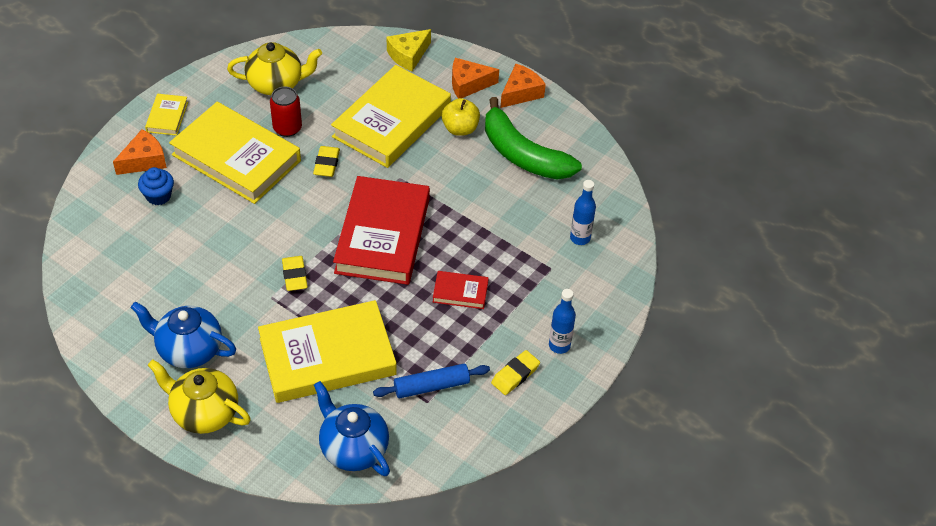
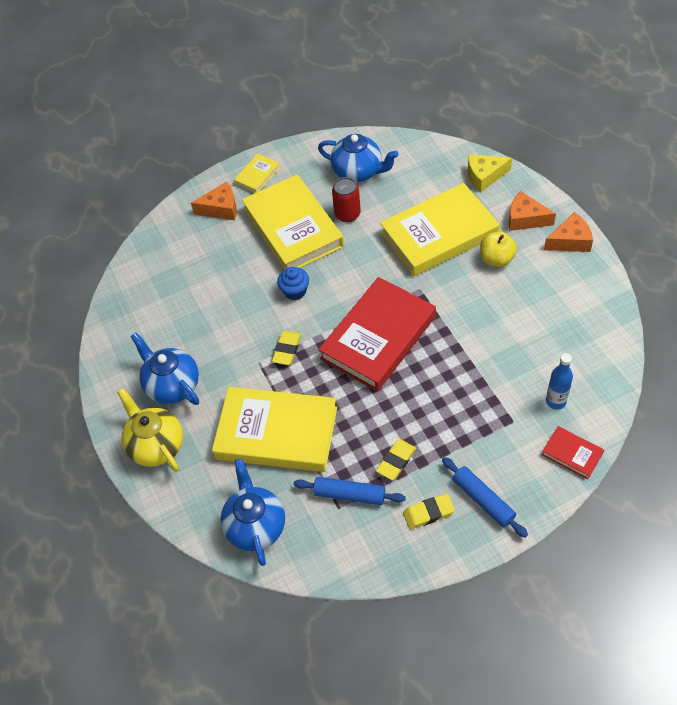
camera: 35 degrees right, 5 degrees up
(158, 196) = (216, 243): blue cupcake -> blue cupcake (295, 291)
(276, 84) = (358, 172): yellow teapot -> blue teapot
(327, 164) = (364, 256): yellow eraser -> yellow eraser (396, 461)
(460, 292) = (419, 415): red book -> red book (572, 454)
(523, 154) = (542, 302): green banana -> none
(559, 345) = (483, 500): blue bottle -> blue rolling pin

